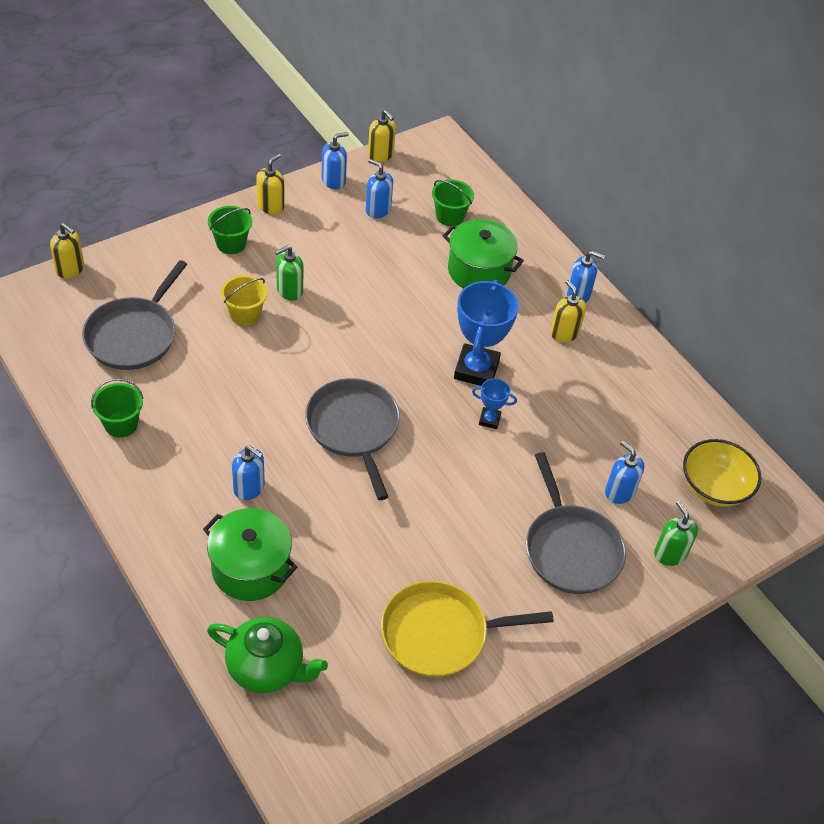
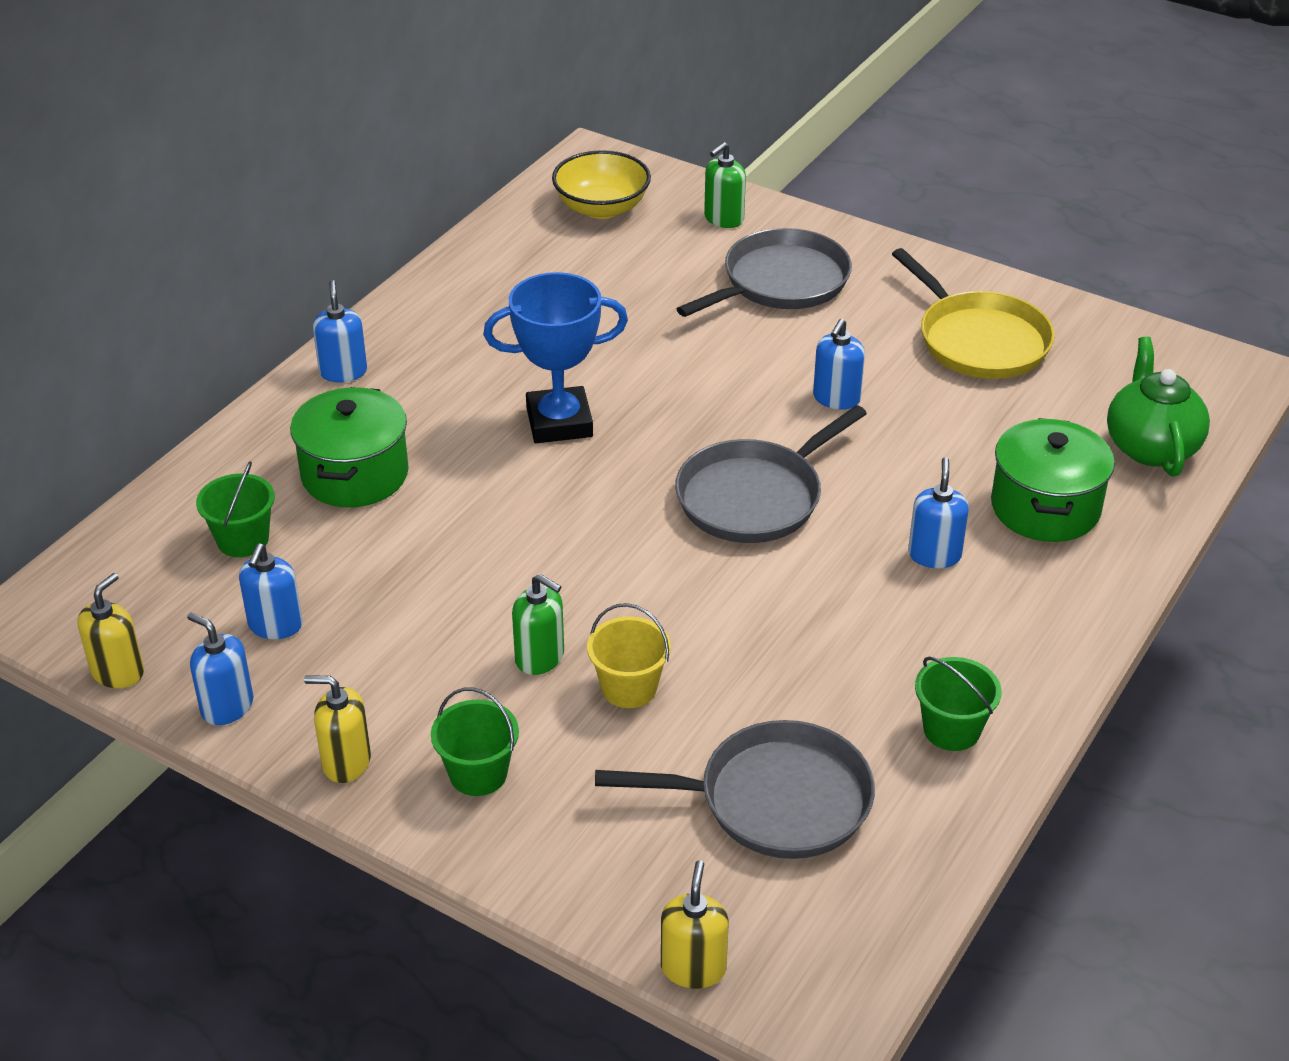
camera: 110 degrees left, 10 degrees down
(489, 420) = (639, 388): blue trophy -> none
(564, 333) = (430, 366): yellow soap dispenser -> none
(619, 492) = (667, 267): blue soap dispenser -> blue soap dispenser (836, 398)

